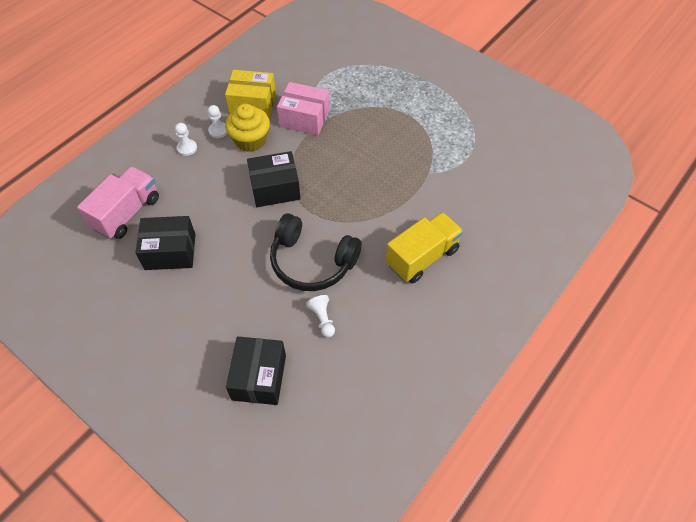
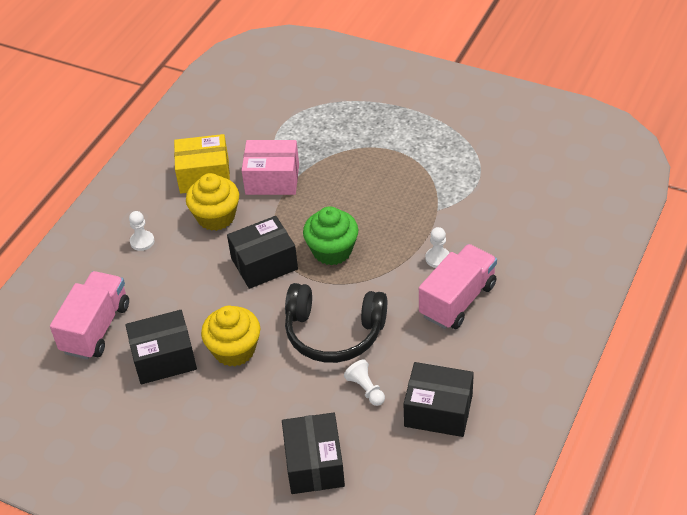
camera: 10 degrees left, 10 degrees down
(218, 131) = (173, 214): white pawn -> white pawn (437, 258)
(227, 258) = (234, 350): none -> yellow cupcake
(332, 189) = (332, 251): none -> green cupcake
(377, 354) = (438, 411): none -> black box
(422, 257) = (457, 300): yellow truck -> pink truck

